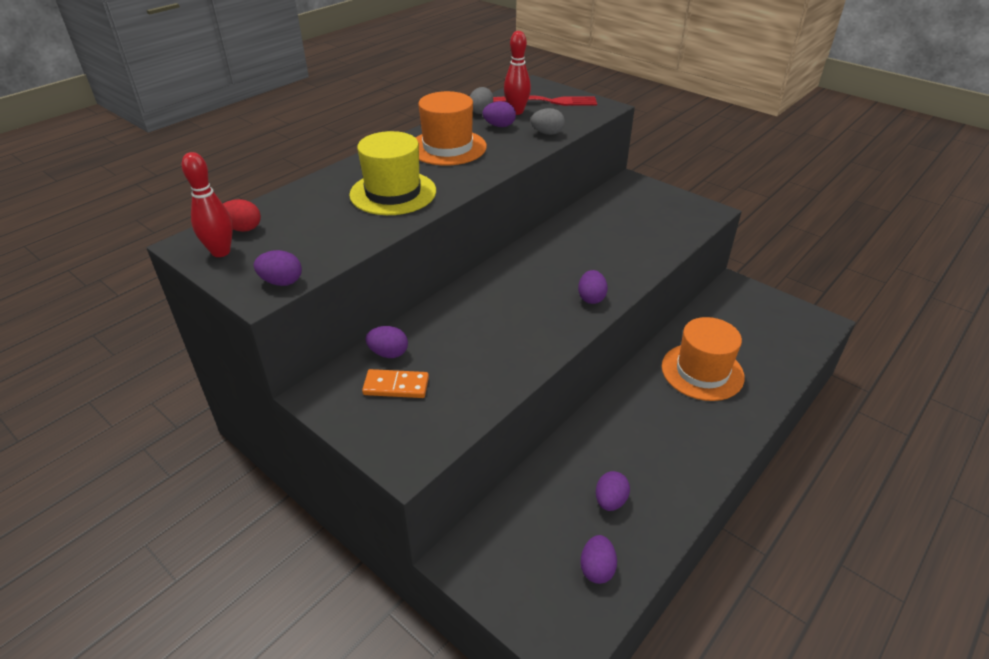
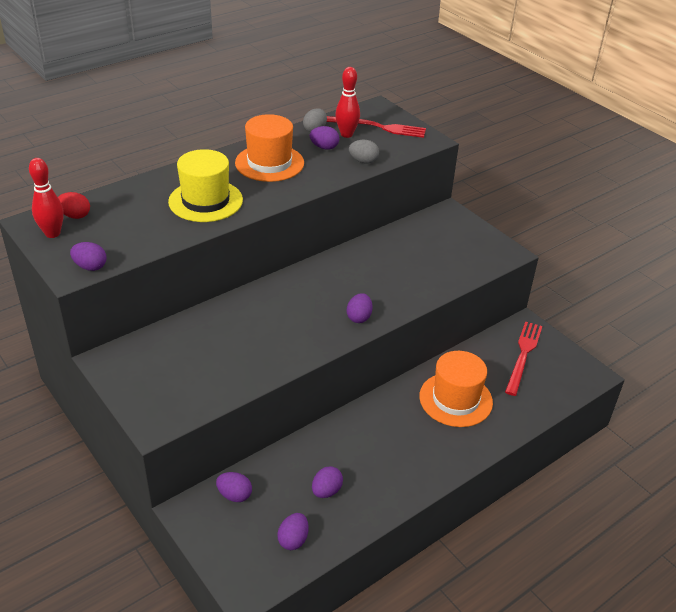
camera: 10 degrees right, 0 degrees up
(388, 353) = (172, 336): purple egg -> purple egg (234, 495)
(396, 386) = (168, 364): orange domino -> none
(747, 315) = (523, 355): none -> red fork

